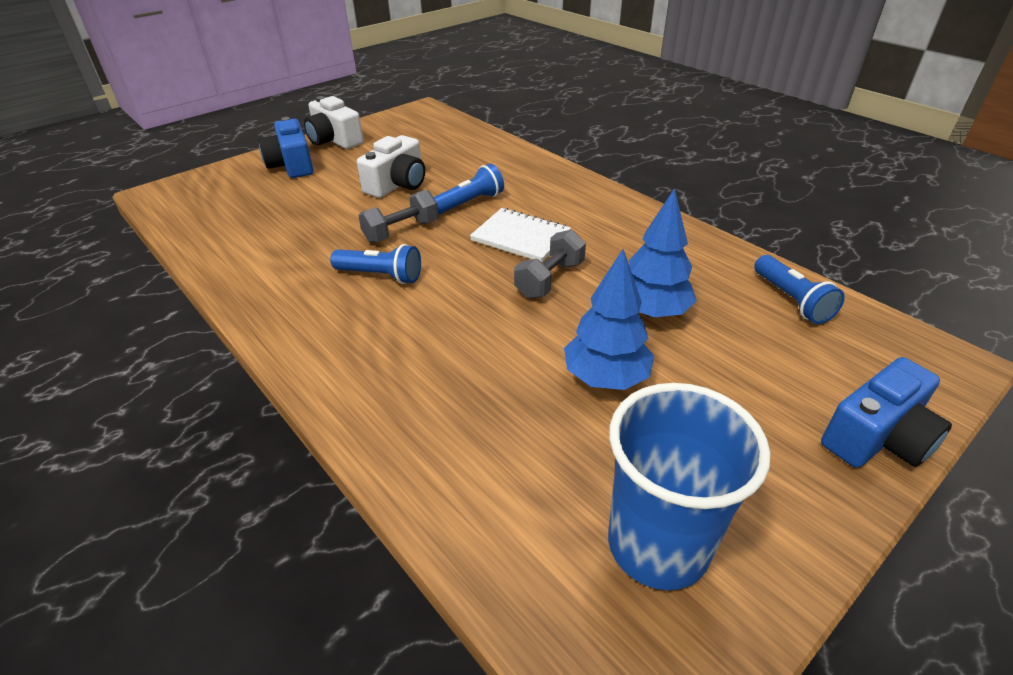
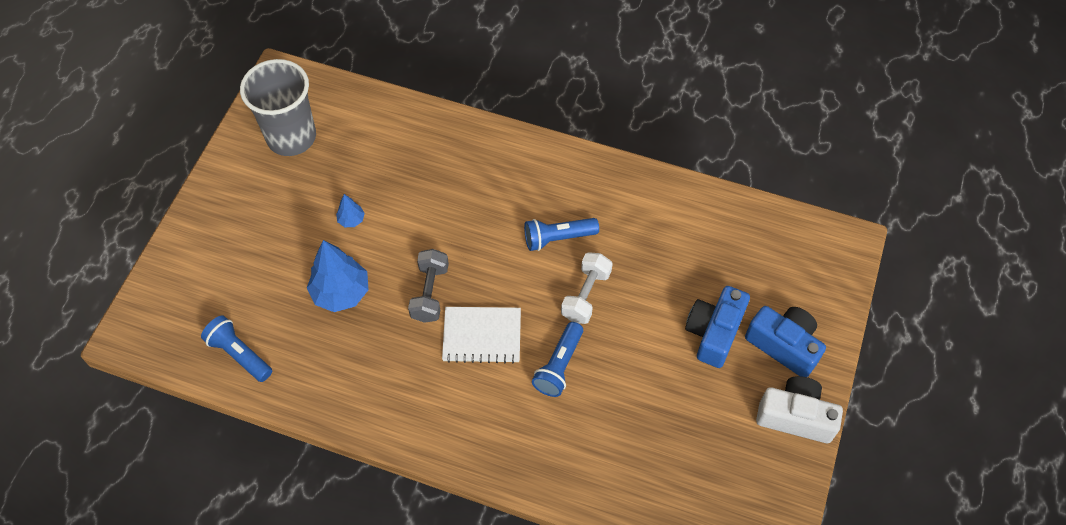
camera: 150 degrees right, 20 degrees up
(397, 184) = (649, 363): white camera -> none
(401, 231) = (585, 295): grey dumbbell -> white dumbbell
(605, 377) = (351, 220): blue tree -> blue tree, size x0.48
(658, 545) = (291, 137): blue cup -> grey cup
(877, 437) = (183, 247): blue camera -> blue camera (714, 332)

